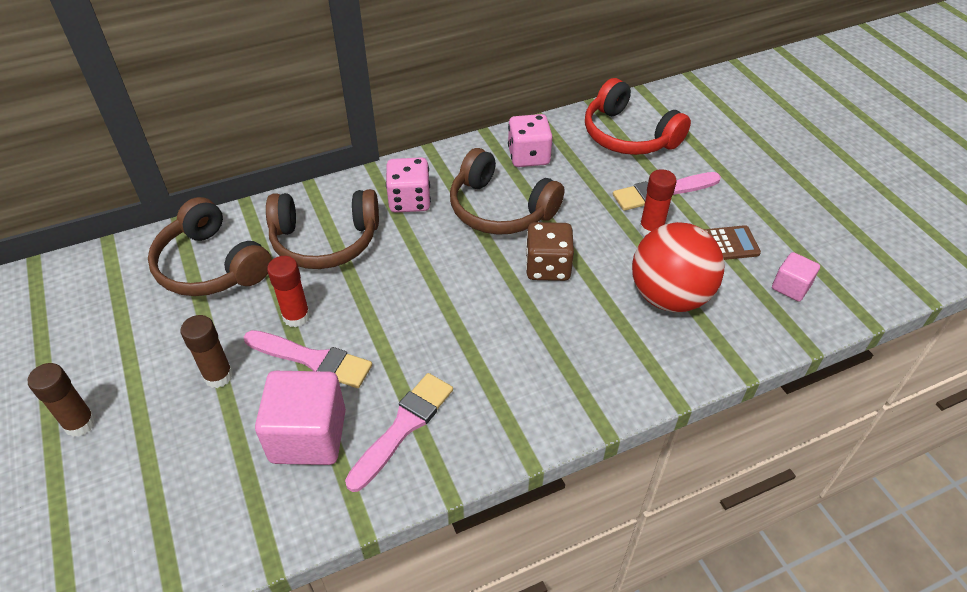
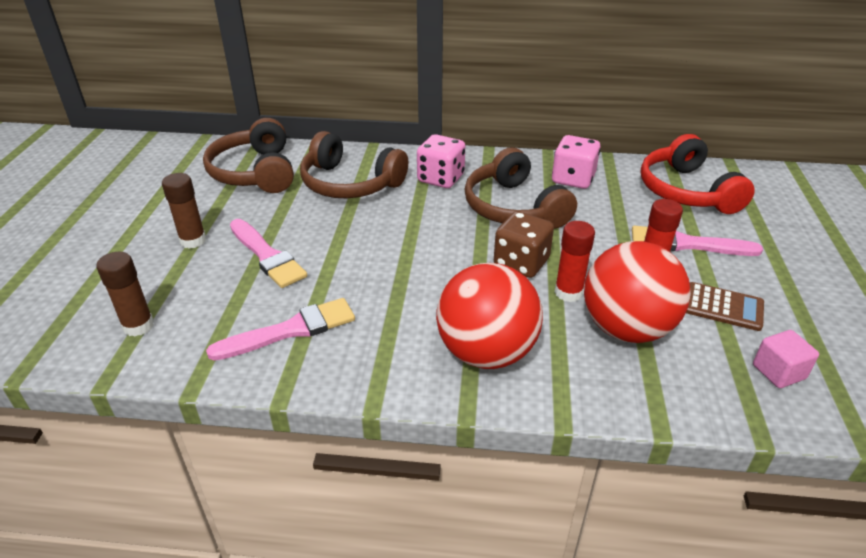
camera: 30 degrees right, 10 degrees down
(80, 423) = (81, 234): brown glue stick -> brown glue stick (138, 326)
(296, 316) = (282, 224): red glue stick -> red glue stick (568, 292)
(308, 436) = (215, 305): pink cube -> none
(582, 369) = (486, 352): none -> red ball

